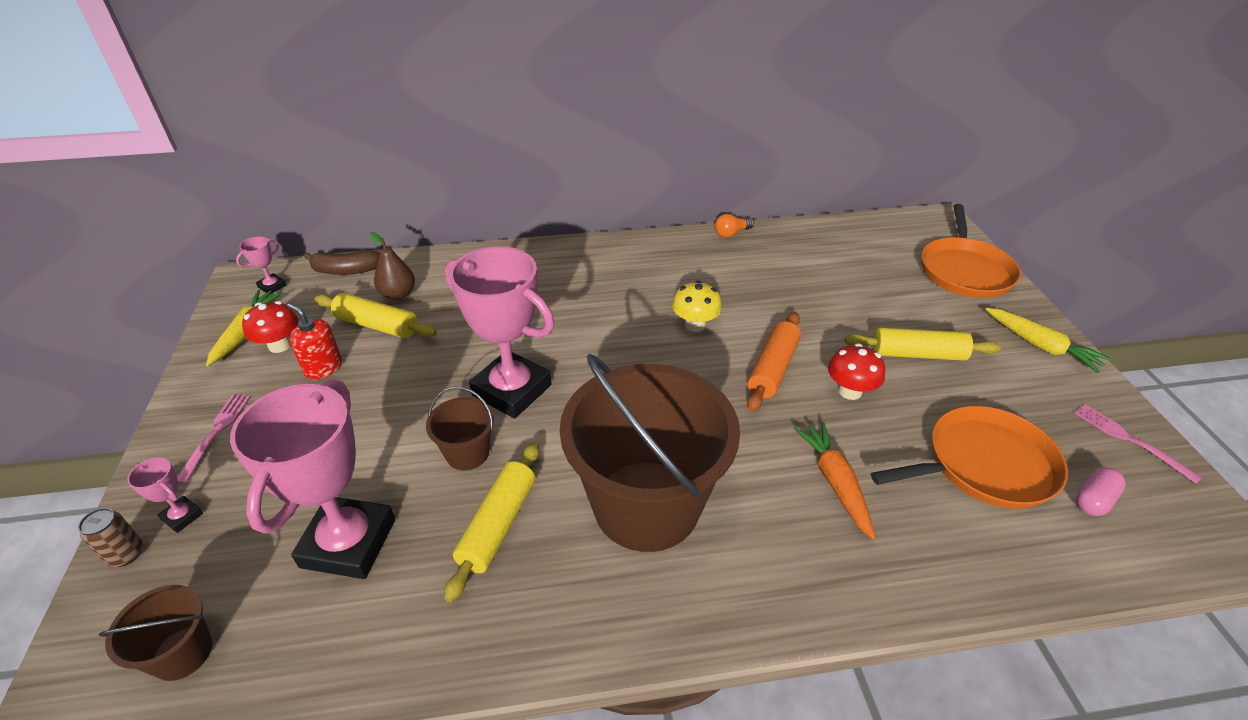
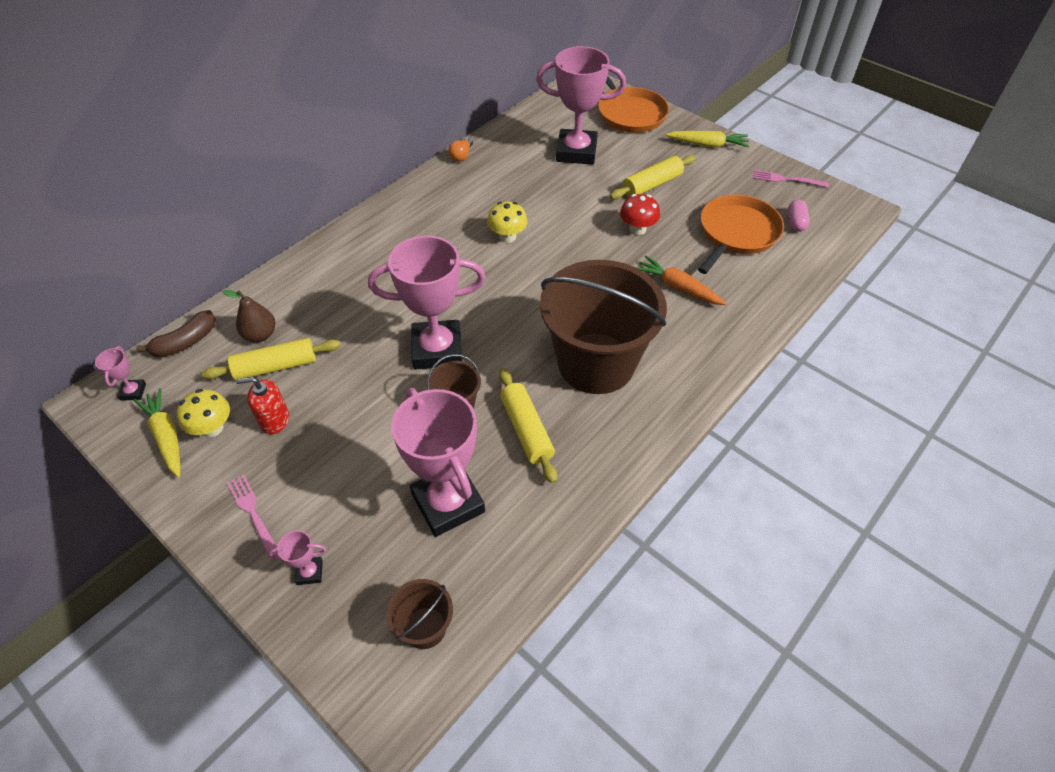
camera: 40 degrees left, 10 degrees up
(126, 554) = (302, 619): brown can -> none
(280, 345) = (212, 428): red mushroom -> yellow mushroom
(773, 369) = (583, 239): orange rolling pin -> none
(858, 281) = (576, 152): none -> pink trophy

